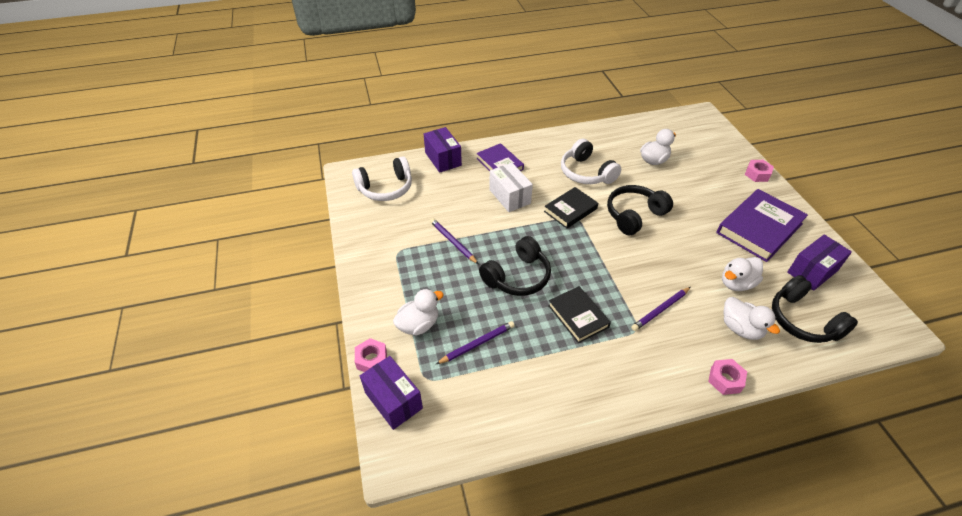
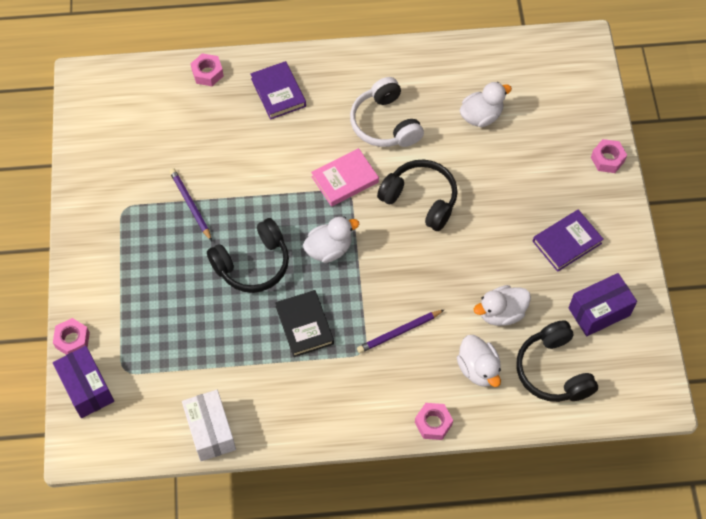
camera: 10 degrees right, 15 degrees up
(386, 188) = (126, 111): white headphones -> none
(418, 325) = (129, 307): white duck -> white duck (329, 249)
(443, 159) = (207, 73): purple box -> pink nut
(477, 344) = (186, 340): purple pencil -> none
(510, 196) = (276, 147): white box -> white box (211, 431)
(570, 210) = (345, 179): black book -> pink book
(634, 215) = (420, 199): black headphones -> black headphones turned 60 degrees clockwise
(759, 228) = (567, 242): purple book -> purple book, size x0.61

